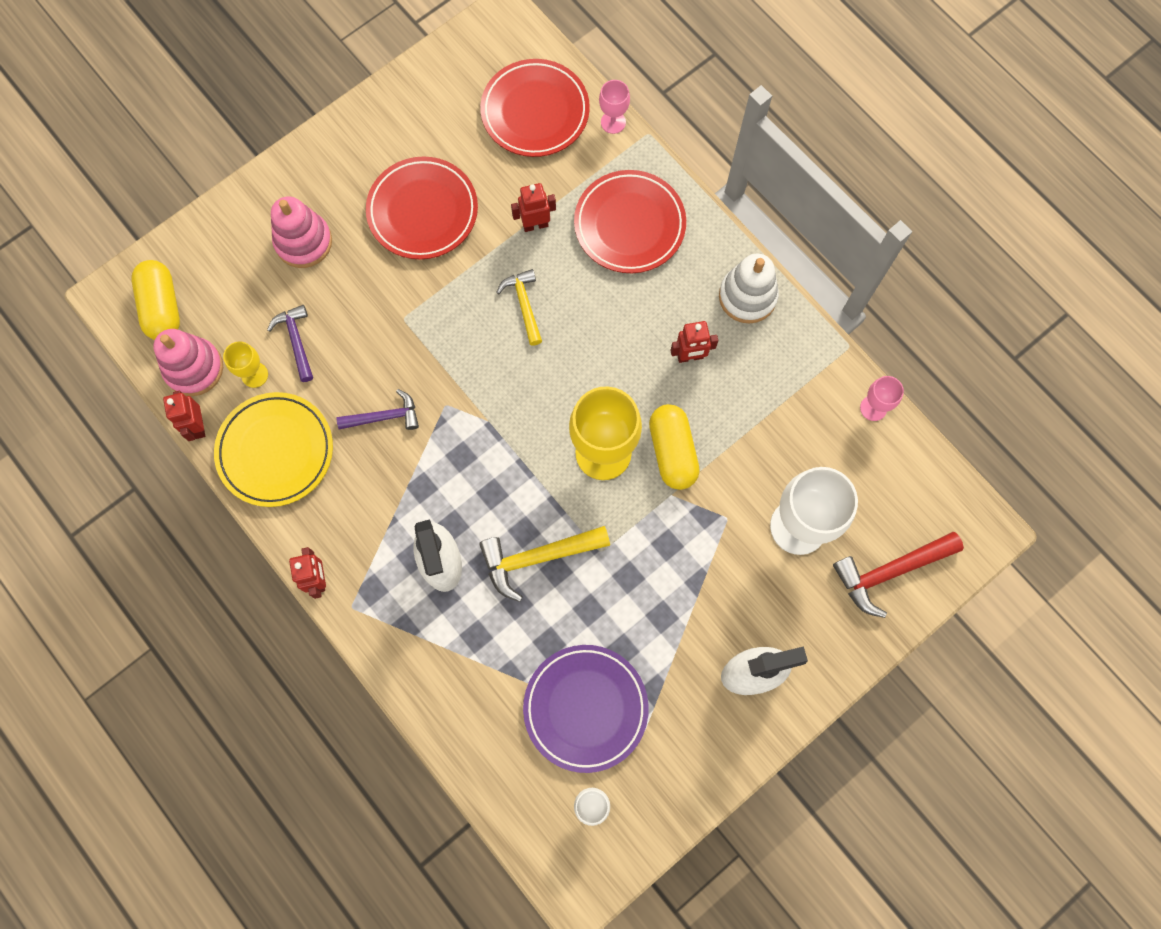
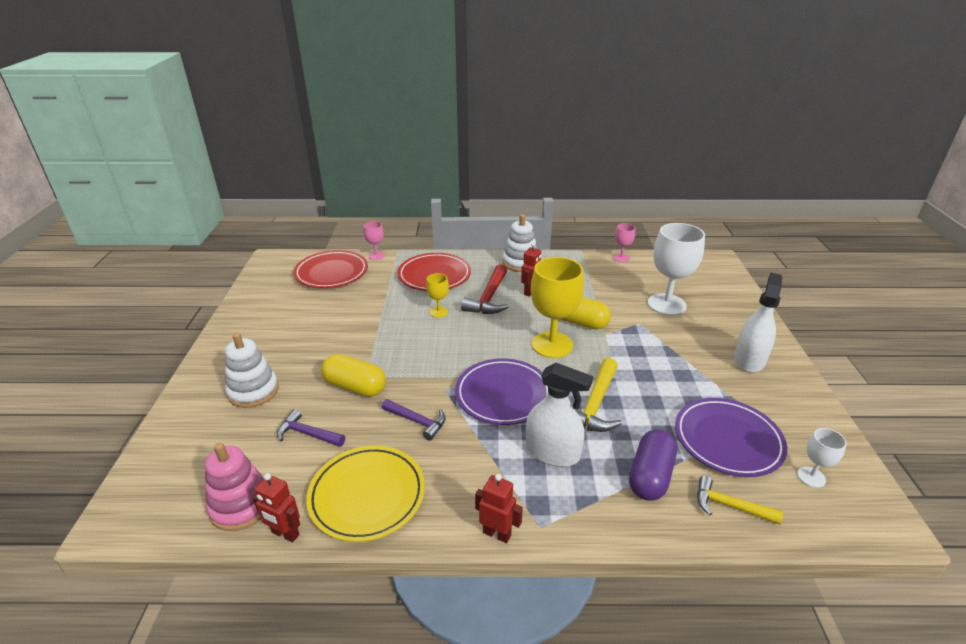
camera: 50 degrees left, 40 degrees down
(162, 307) = (171, 495): yellow capsule -> yellow capsule (355, 387)
(254, 375) = (297, 471): yellow goblet -> yellow goblet (438, 312)
(303, 242) = (253, 391): pink stacking toy -> white stacking toy
(384, 417) = (417, 421): purple hammer -> purple hammer turned 90 degrees clockwise
(422, 211) = (317, 334): red plate -> none
(479, 662) = (650, 476): none -> purple capsule
(482, 463) = (503, 395): none -> purple plate
(524, 305) = (426, 328): yellow hammer -> yellow hammer (729, 506)
(535, 225) = (388, 302): red robot -> none
(890, 571) = (718, 291): red hammer -> red hammer (489, 298)

